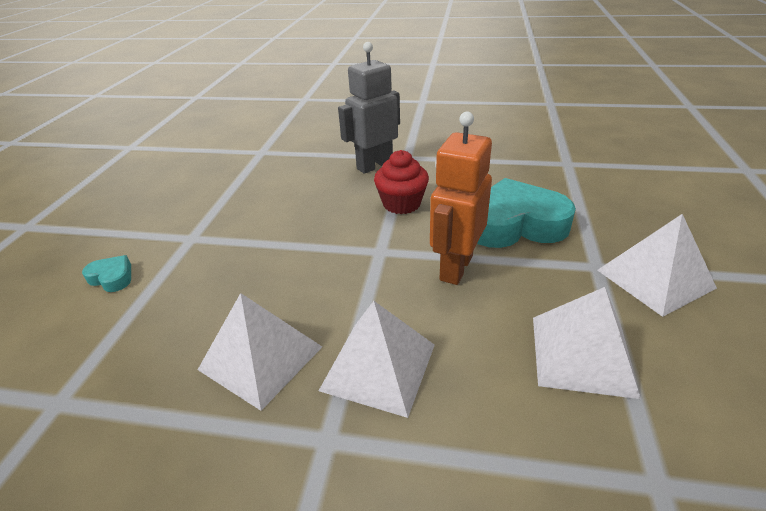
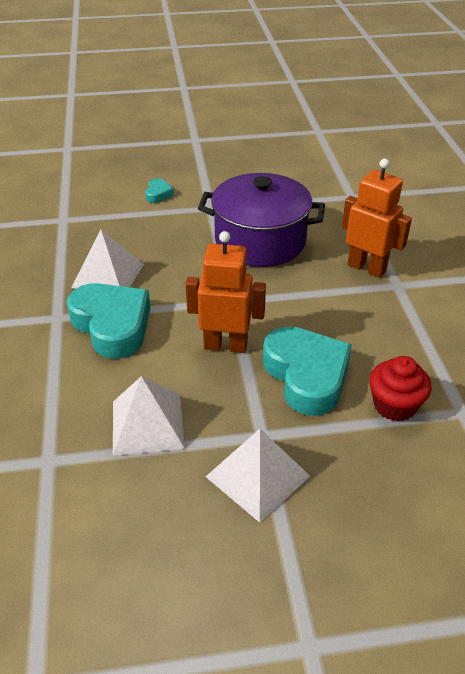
camera: 70 degrees right, 5 degrees up
(288, 214) = (260, 241): none -> purple pot
(374, 165) = (367, 268): grey robot -> orange robot
(379, 367) = (112, 325): white pyramid -> turquoise heart
(401, 204) = (306, 298): red cupcake -> red cupcake (394, 405)

